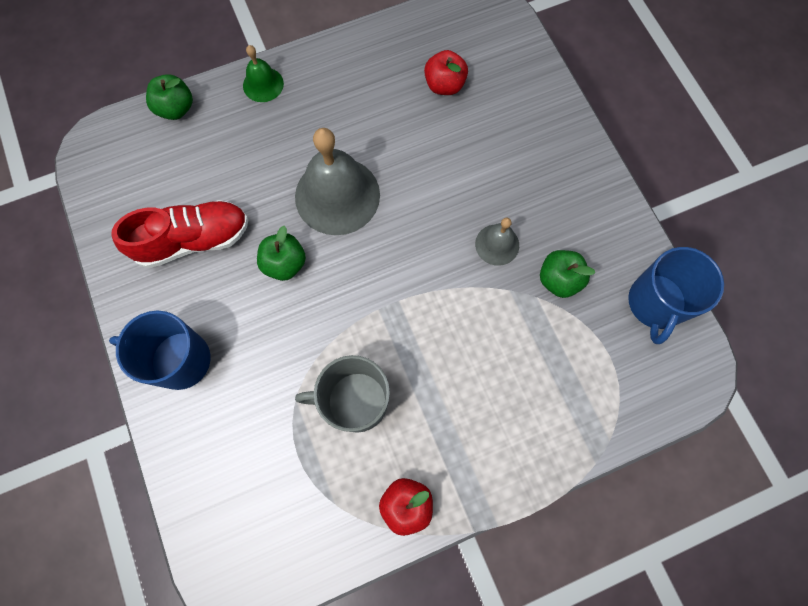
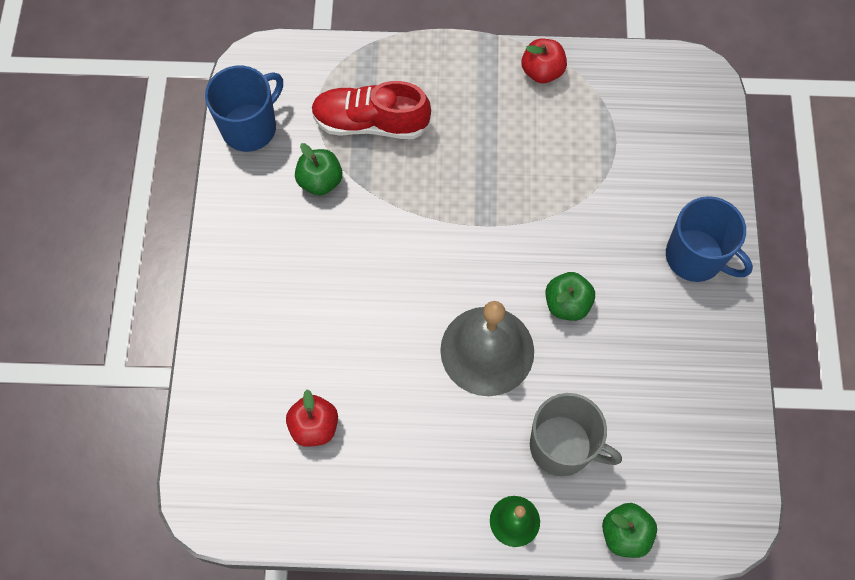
camera: 155 degrees left, 5 degrees down
(193, 240) = (650, 367): red shoe -> red shoe (370, 123)
(355, 402) = (550, 159): grey mug -> grey mug (562, 446)
(497, 244) = (357, 235): grey bell -> none

